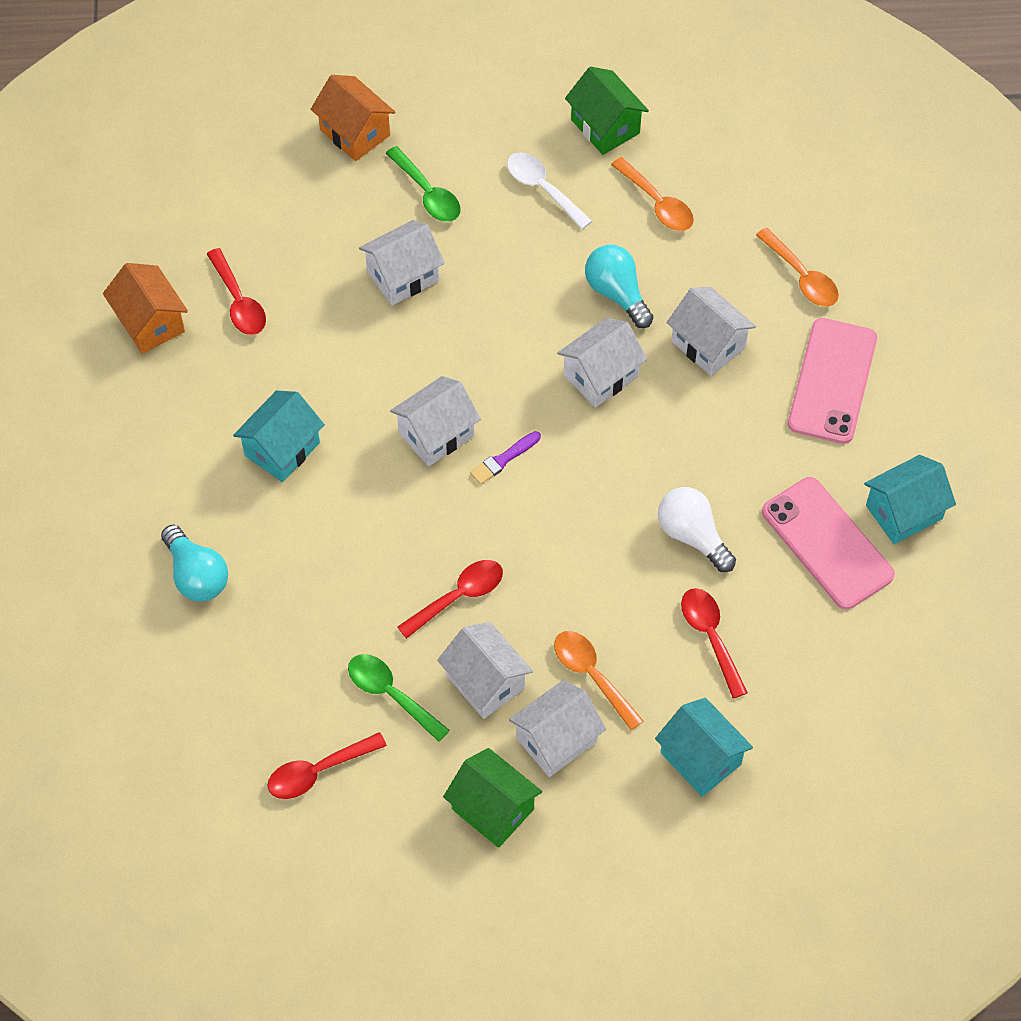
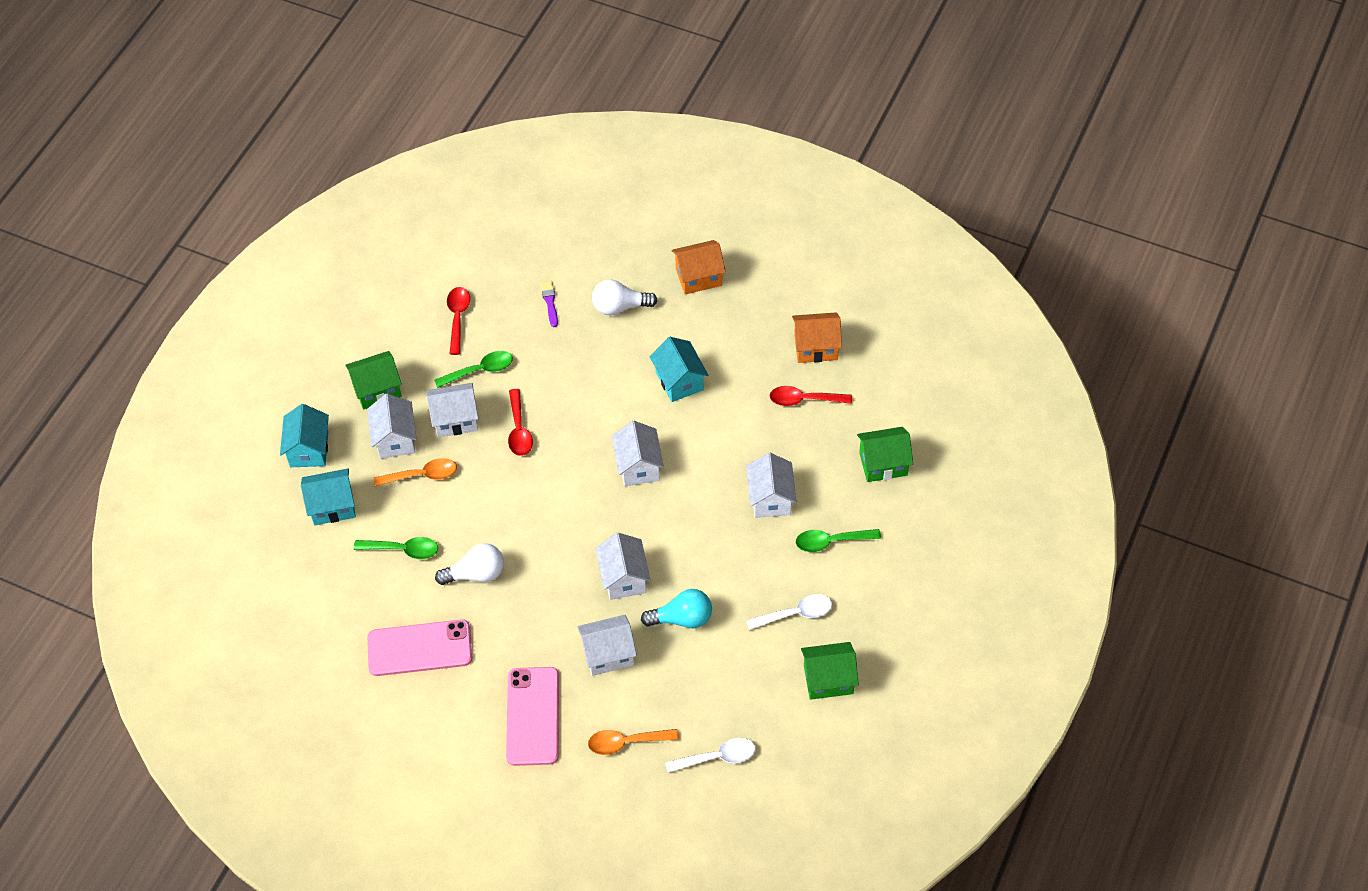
camera: 120 degrees right, 5 degrees down
(196, 575) = (620, 307): turquoise light bulb -> white light bulb
(290, 185) = (883, 464): none -> green house
(355, 132) = (908, 520): orange house -> orange house (698, 277)
(503, 459) = (597, 495): purple brush -> purple brush (550, 302)
(657, 203) = (742, 681): orange spoon -> none
(710, 637) = (403, 550): red spoon -> green spoon
(762, 186) = (717, 757): none -> white spoon
(832, 381) = (533, 716): pink phone -> pink phone turned 45 degrees clockwise
(904, 512) = (411, 706): turquoise house -> turquoise house (309, 449)

